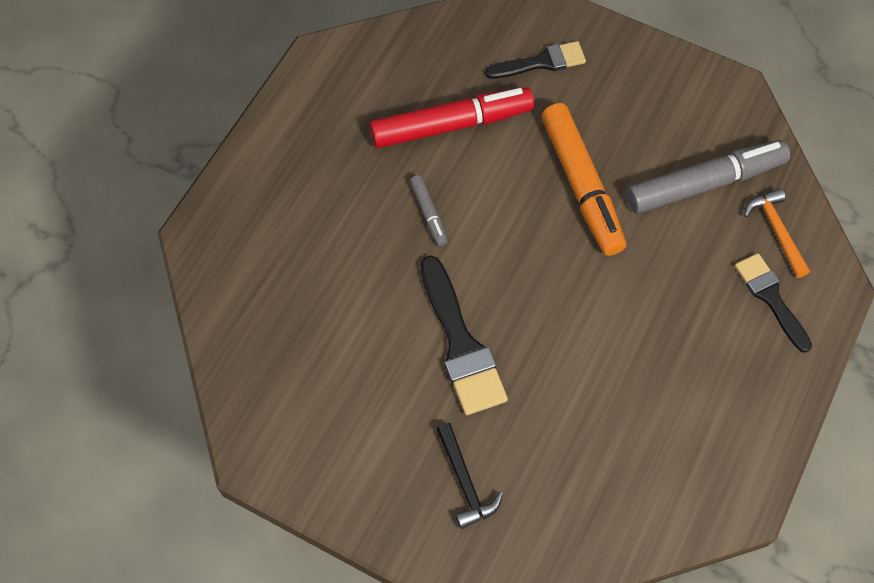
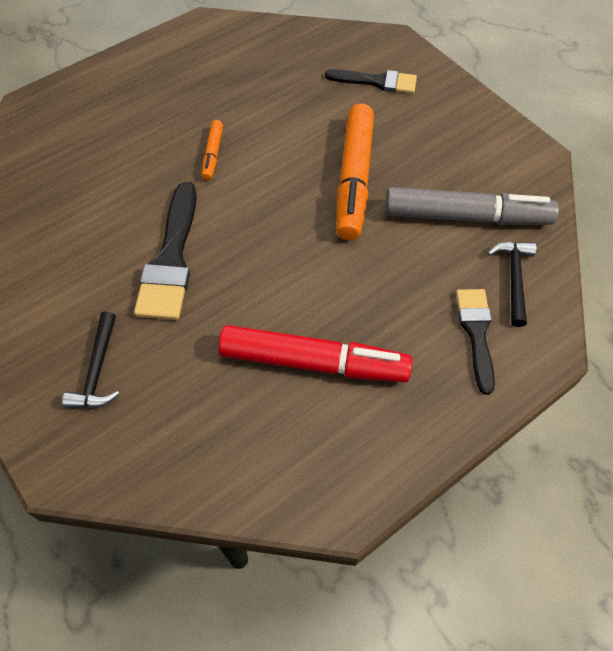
camera: 25 degrees right, 5 degrees down
(428, 213) = (212, 154): grey marker -> orange marker
(451, 125) = (274, 100): red marker -> red marker (314, 362)
(776, 231) = (514, 279): orange hammer -> black hammer

